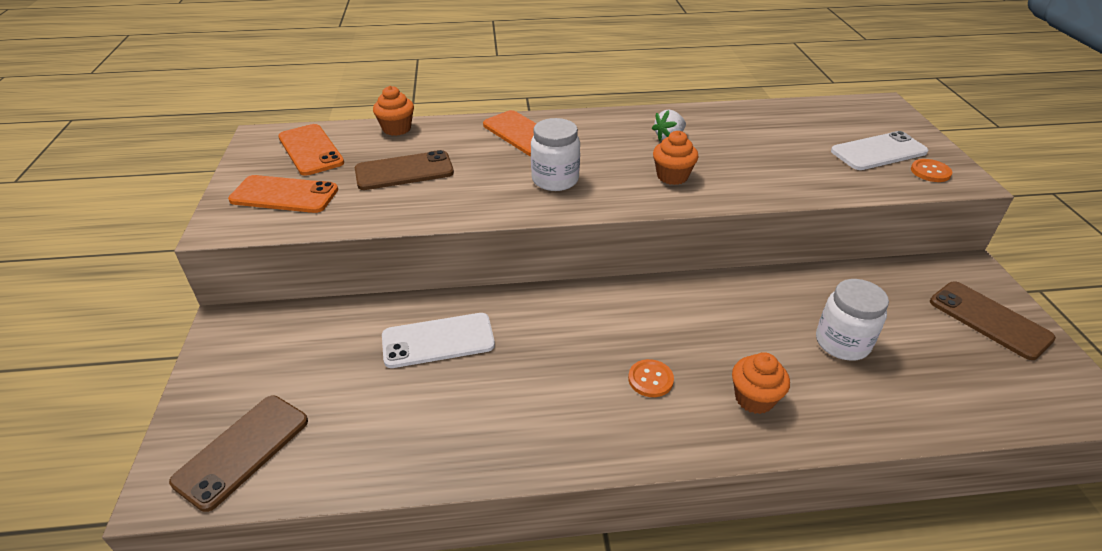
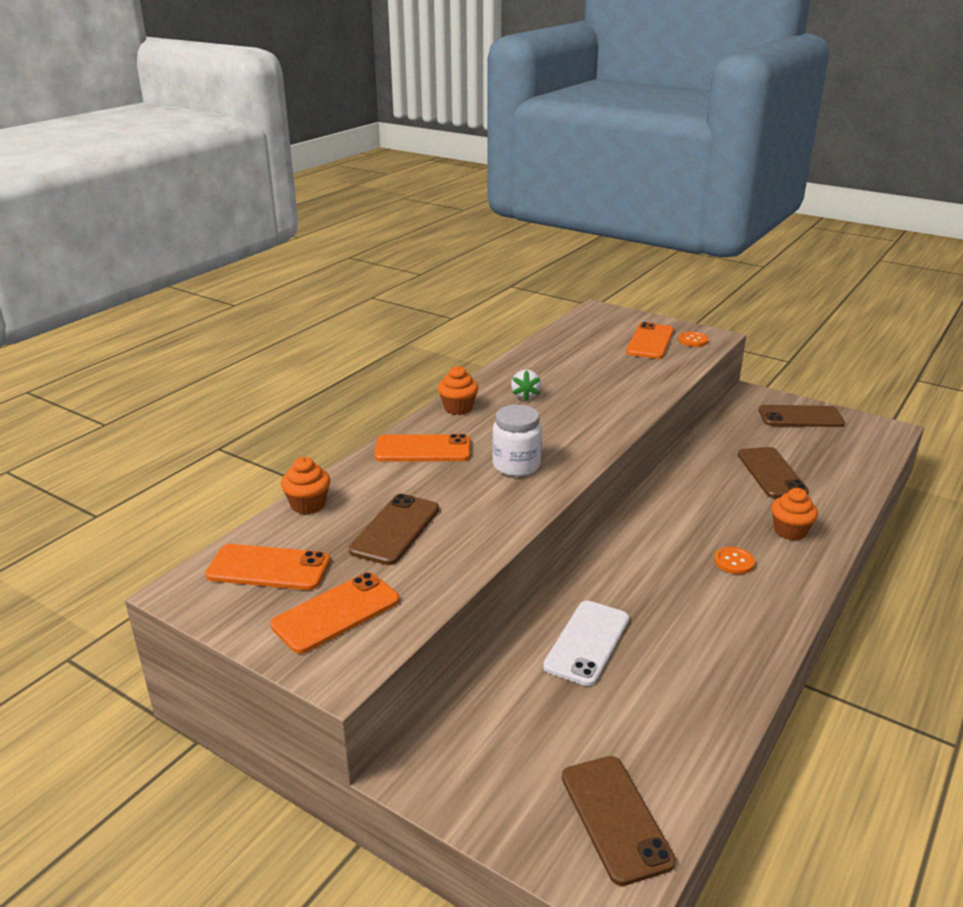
camera: 50 degrees left, 10 degrees down
(672, 176) = (579, 419): orange cupcake -> orange cupcake (458, 408)
(842, 343) = (771, 473): white jar -> brown phone
(878, 152) = (650, 341): white phone -> orange phone

